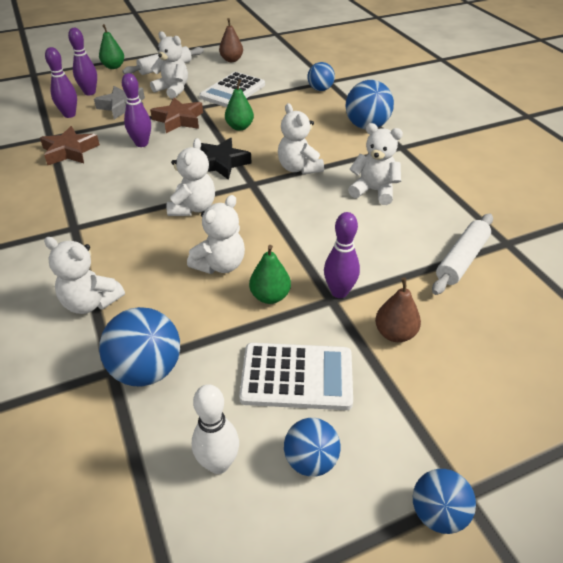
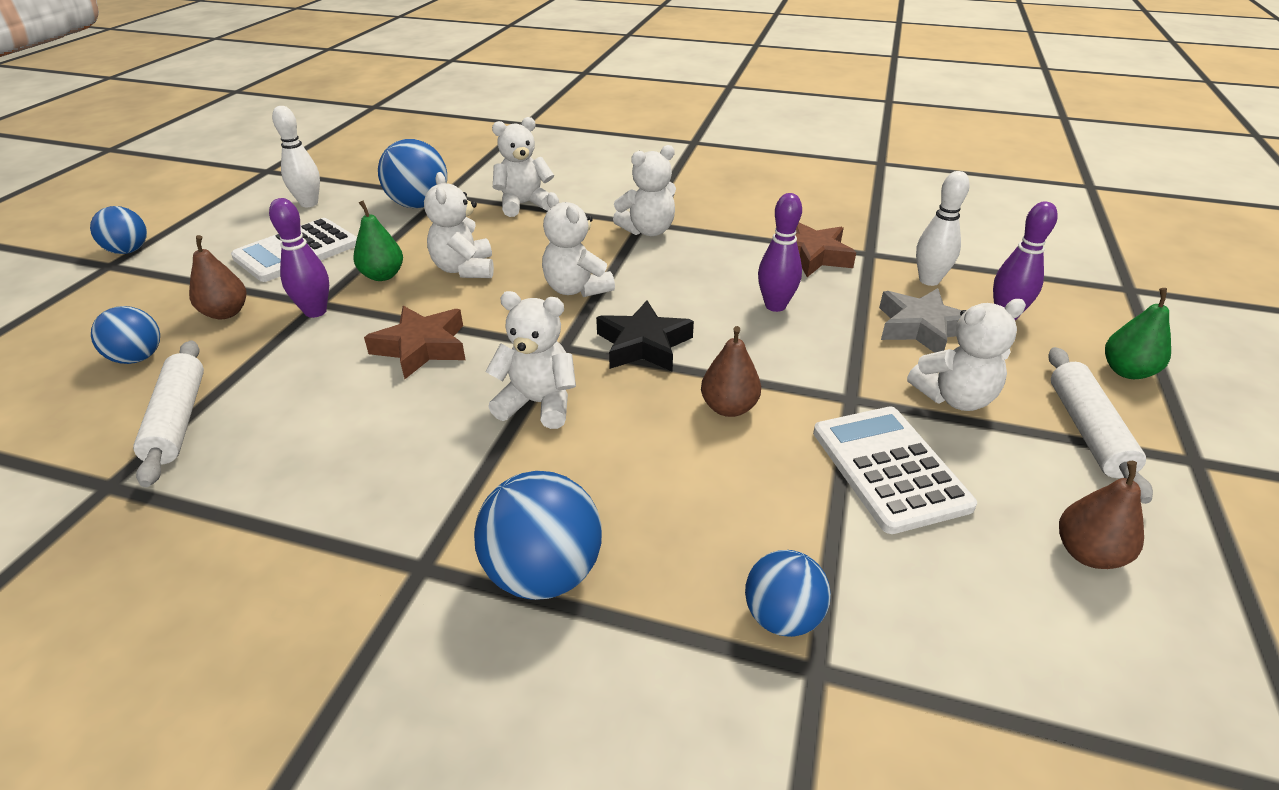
camera: 130 degrees right, 5 degrees down
(69, 115) = (929, 280): purple bowling pin -> white bowling pin
(179, 120) = (819, 360): brown star -> brown star (422, 347)
(239, 127) = (728, 408): green pear -> brown pear
(311, 460) = (244, 229): blue ball -> blue ball (138, 358)
(374, 191) = (385, 440): white teddy bear -> white teddy bear (648, 231)

